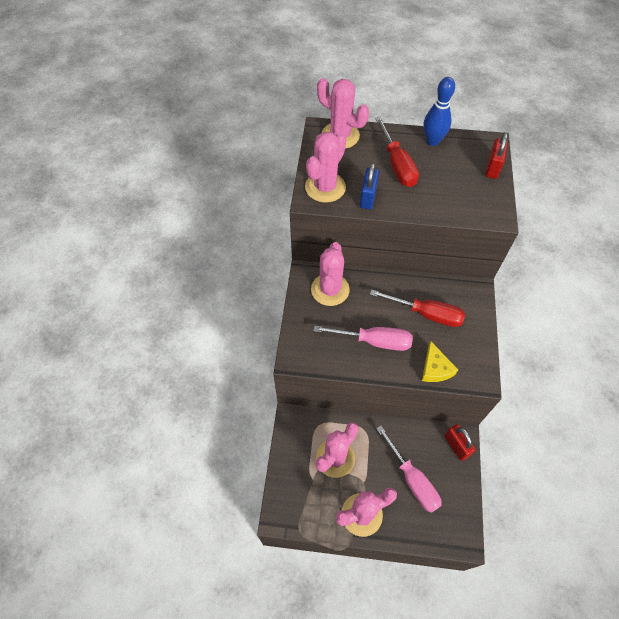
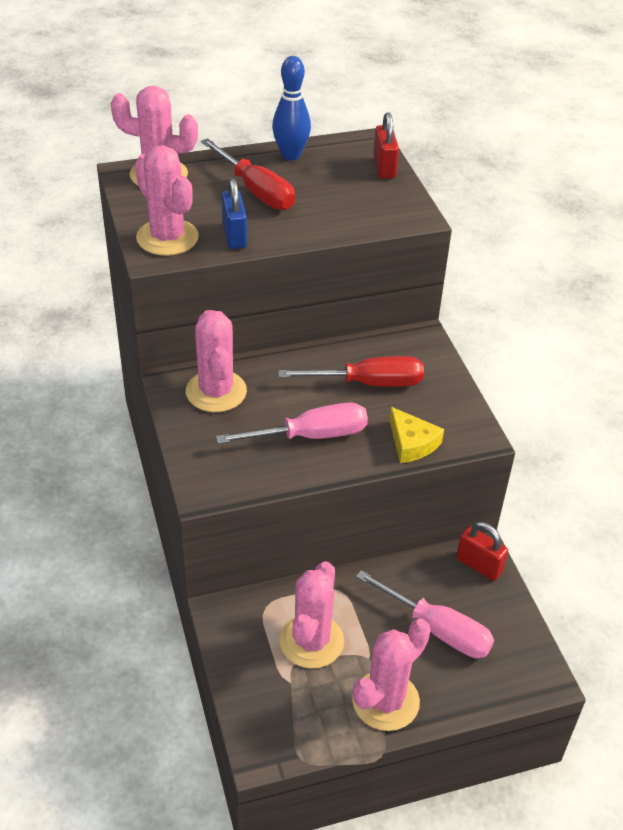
camera: 25 degrees left, 15 degrees down
(325, 187) = (167, 237): pink cactus -> pink cactus turned 45 degrees counterclockwise

